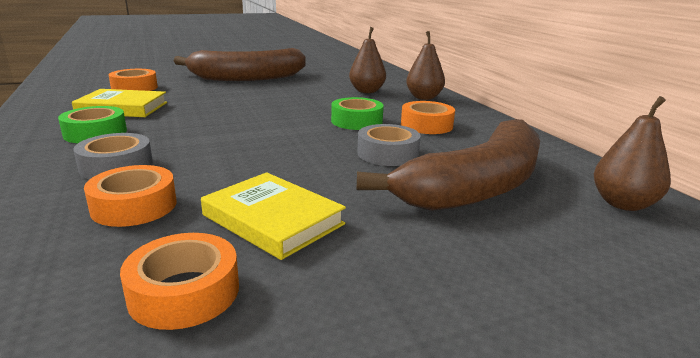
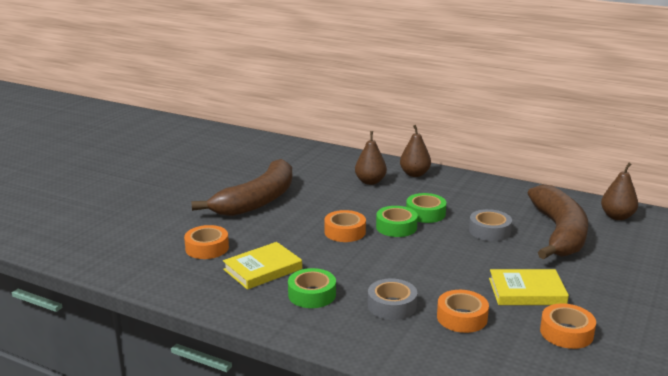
camera: 40 degrees left, 0 degrees up
(301, 120) = (396, 227): none -> green tape
(426, 125) = (464, 200): orange tape -> orange tape (345, 232)

